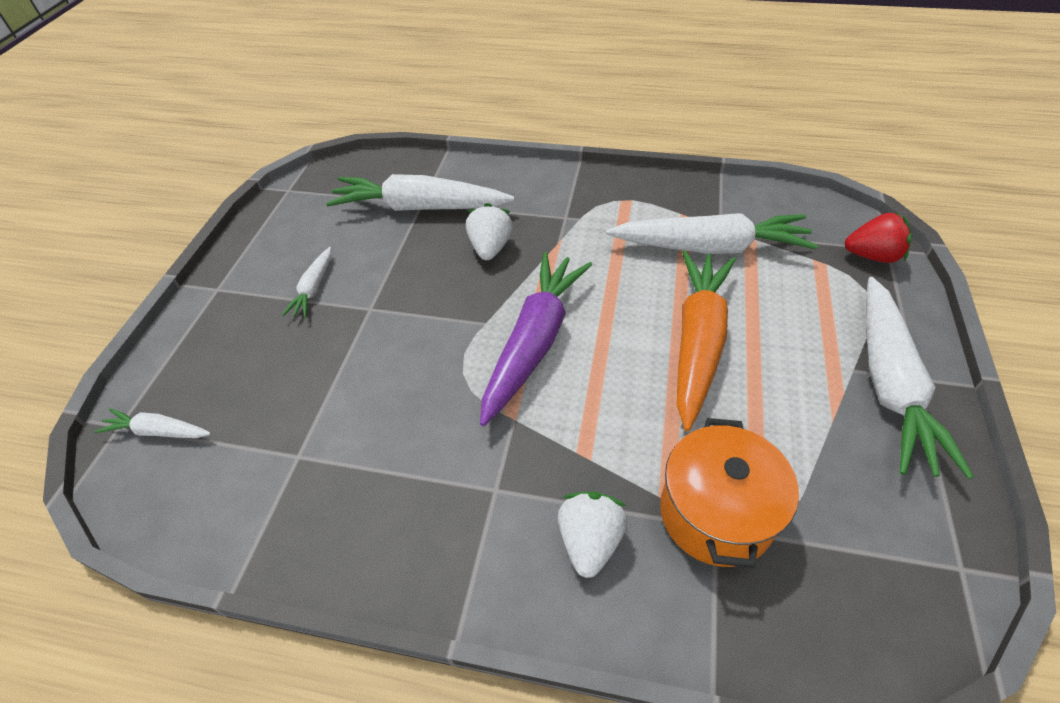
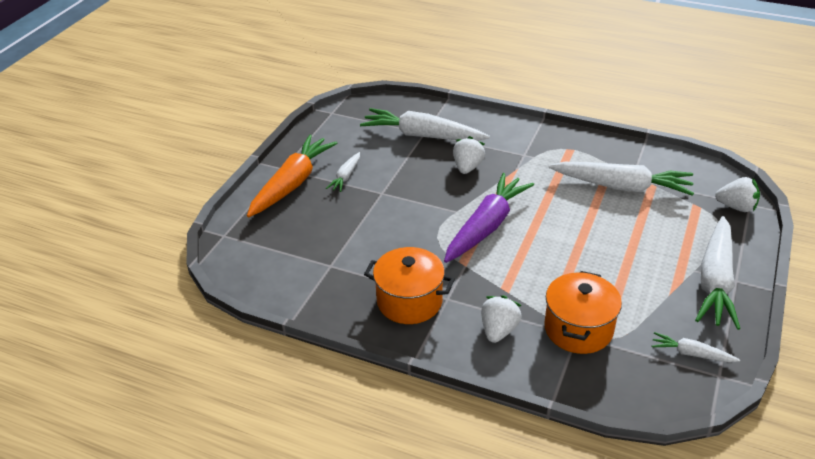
camera: 10 degrees right, 10 degrees down
(158, 431) = (247, 241): white carrot -> white carrot (691, 354)
(434, 506) = (409, 301): none -> orange pot
(698, 342) = (595, 240): orange carrot -> orange carrot (292, 183)
(872, 256) = (736, 207): red strawberry -> white strawberry

